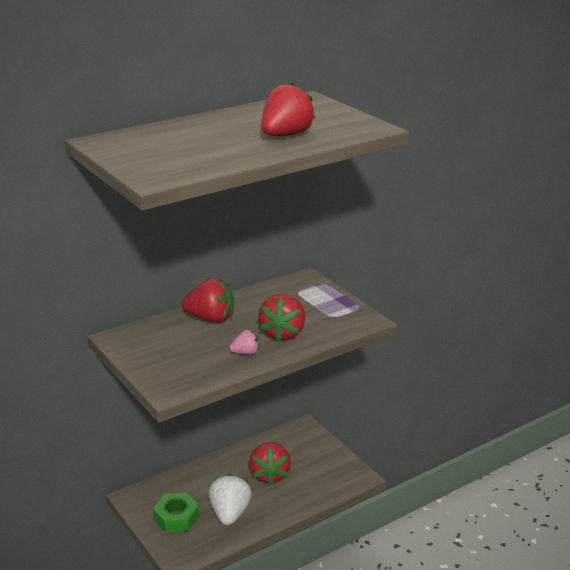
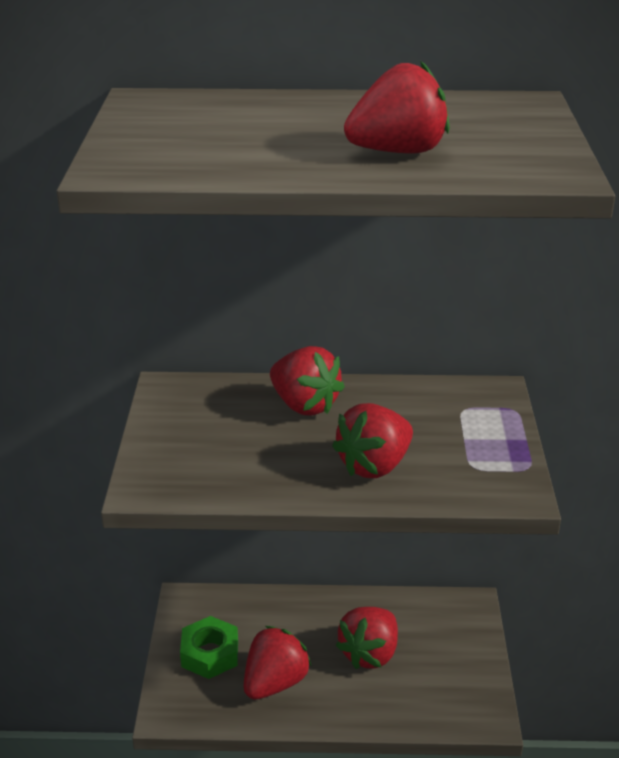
camera: 35 degrees right, 5 degrees up
(230, 514) = (275, 682): white strawberry -> red strawberry
(246, 353) = (294, 475): pink strawberry -> none

